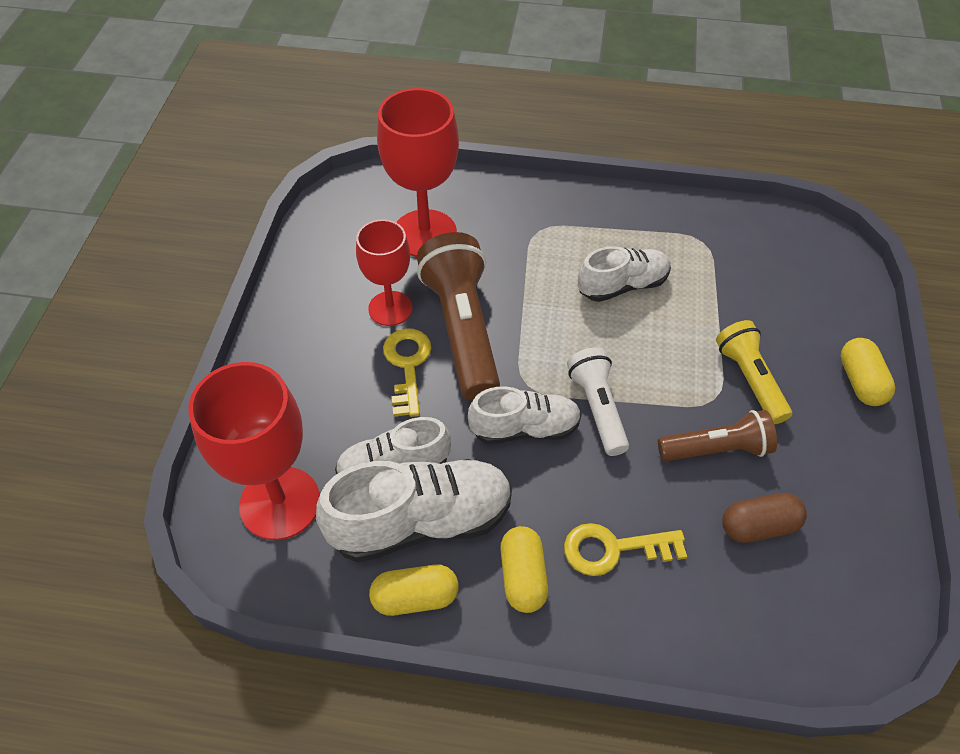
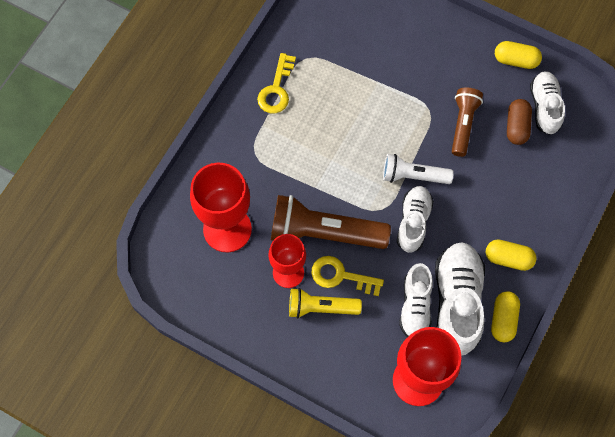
camera: 70 degrees left, 15 degrees up
(613, 549) = (507, 205): yellow key -> yellow key (276, 89)
(622, 285) = (324, 122): white shoe -> white shoe (544, 107)
(749, 379) = (423, 84): yellow flashlight -> yellow flashlight (321, 308)
(860, 382) = (445, 27): yellow capsule -> yellow capsule (515, 60)

